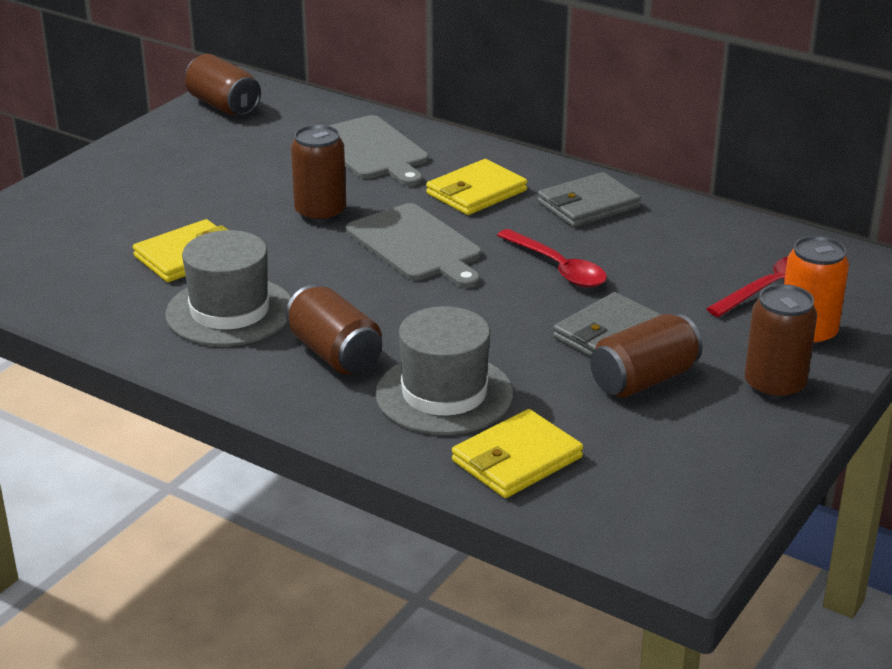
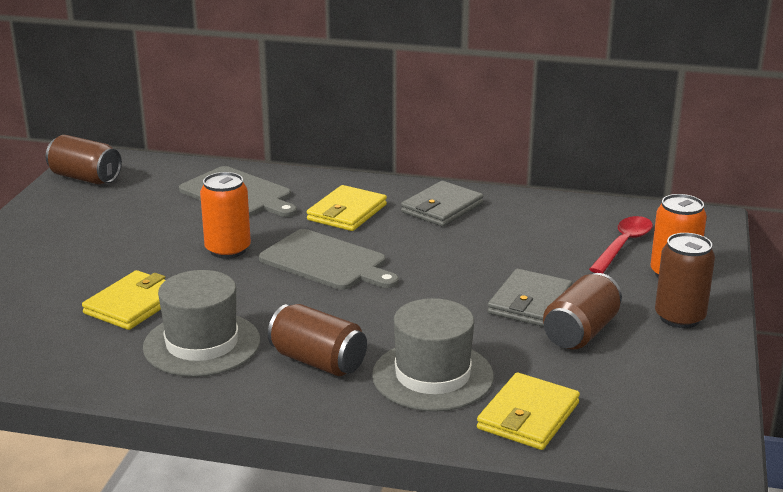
camera: 20 degrees left, 5 degrees down
(320, 213) = (228, 249): brown can -> orange can
(558, 268) = (453, 259): red spoon -> none

